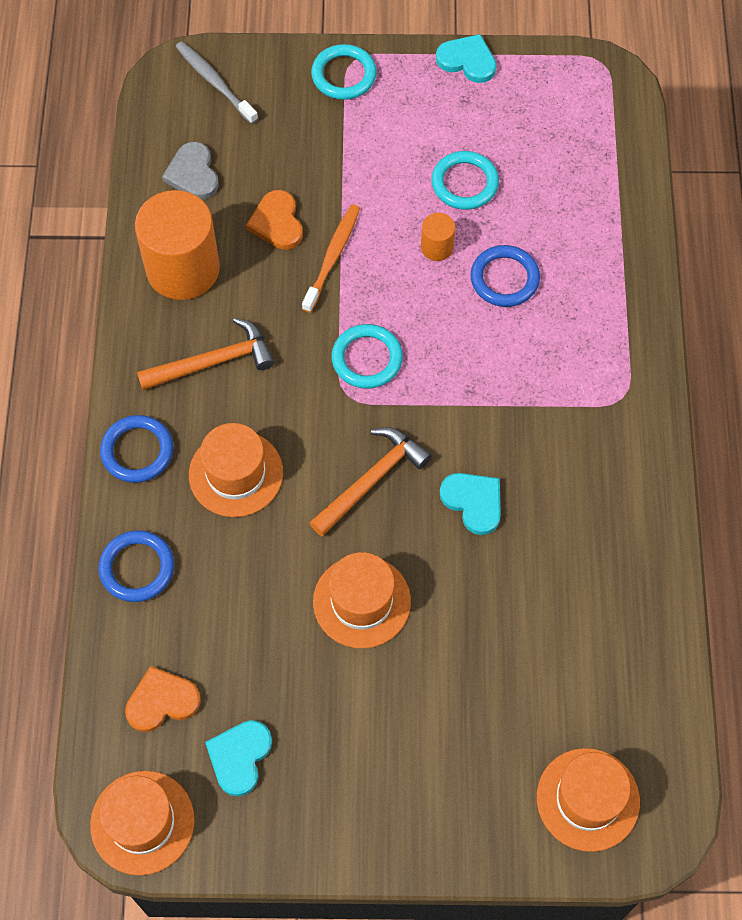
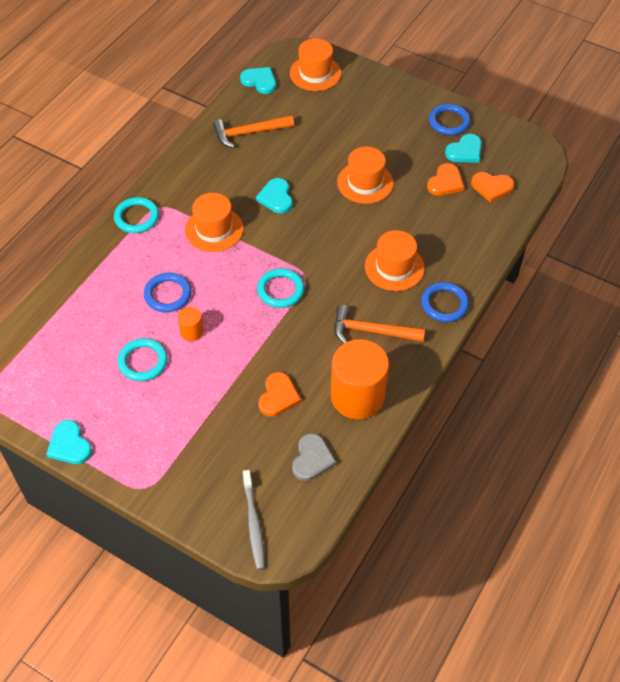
camera: 150 degrees left, 10 degrees down
(137, 568) = (475, 248): blue ring -> blue ring (449, 122)
(142, 822) = (525, 148): orange hat -> orange hat (214, 229)
(239, 671) = (445, 182): none -> orange heart
(333, 256) = (258, 357): orange toothbrush -> none
(344, 75) = (160, 479): turquoise ring -> turquoise ring (137, 217)
(372, 480) = (322, 231): orange hammer -> orange hammer (249, 133)
(664, 724) = (260, 81): none -> turquoise heart

